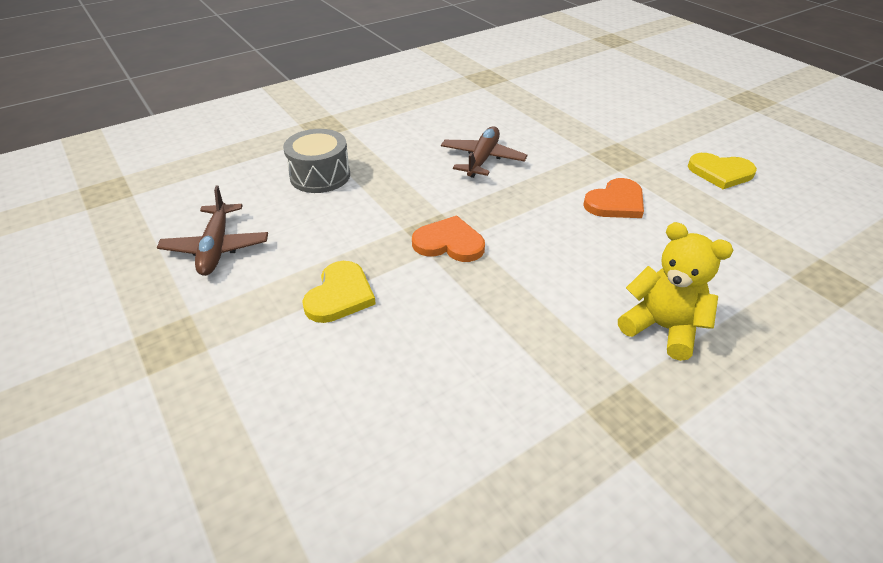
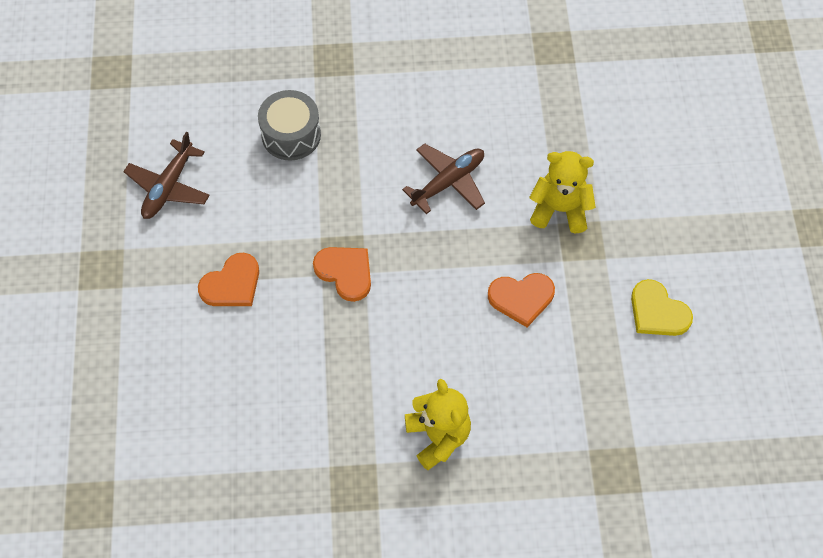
camera: 30 degrees right, 20 degrees up
(340, 295) = (232, 284): yellow heart -> orange heart
(583, 145) = (560, 209): none -> yellow teddy bear

